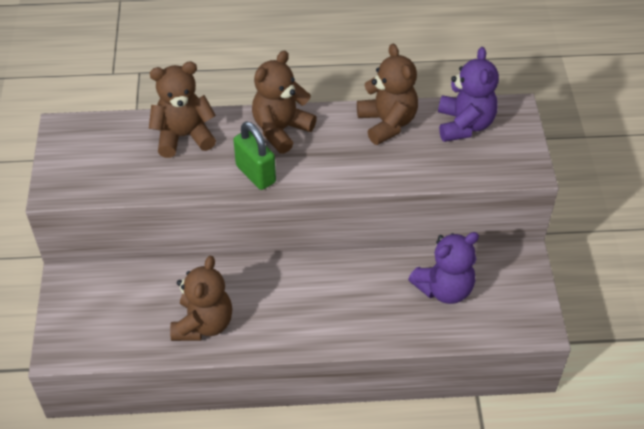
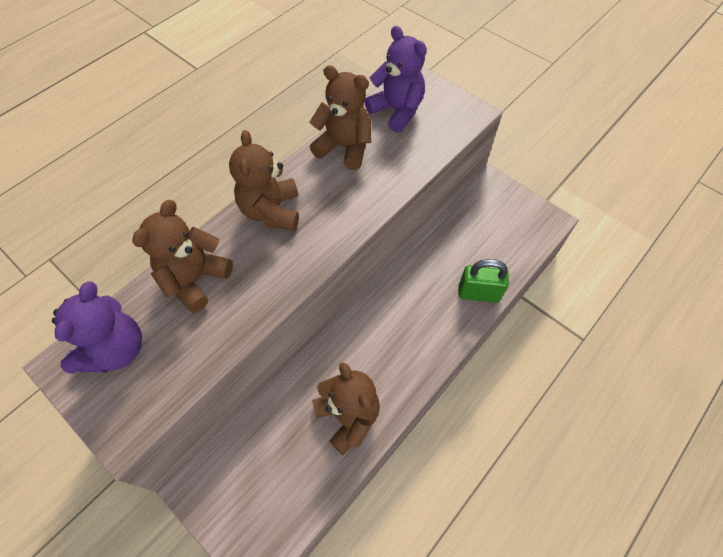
camera: 45 degrees left, 10 degrees up
(255, 174) = (294, 263): green padlock -> green padlock (478, 293)
(444, 289) = (471, 242): purple teddy bear -> purple teddy bear (116, 349)

